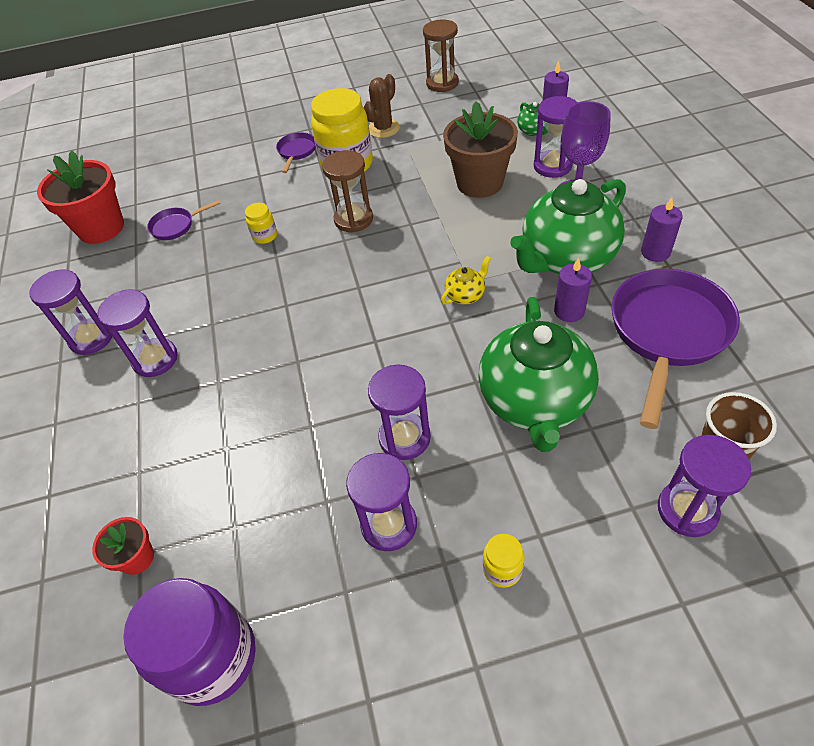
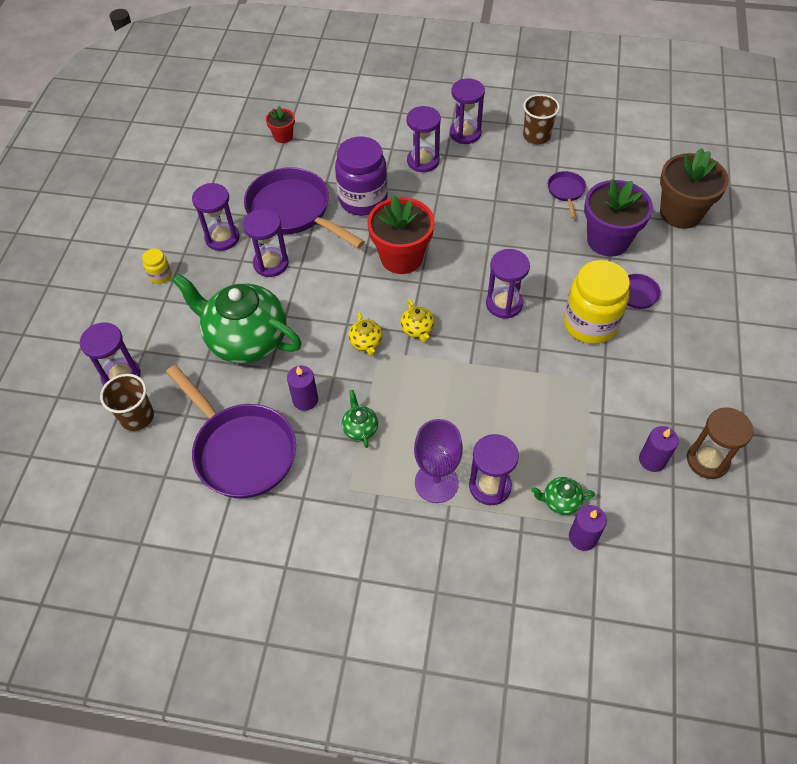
camera: 110 degrees right, 5 degrees up
(86, 274) = (536, 136): none -> brown cup
(101, 228) = (591, 149): red flower pot -> red flower pot (401, 257)
(213, 657) = (209, 155): purple jar -> purple jar (363, 200)
(236, 182) = (608, 240): none -> purple flower pot
(265, 236) = (518, 242): yellow jar -> none
(298, 460) = (293, 211): none -> purple pan
(353, 219) = (504, 304): brown hourglass -> purple hourglass
(383, 128) = (638, 372): brown cactus -> none
(423, 265) = (417, 330): none -> yellow teapot
(480, 183) = (500, 414): brown flower pot -> brown flower pot (680, 213)
(566, 258) = (360, 428): green teapot -> green teapot, size x0.41
(655, 252) = (323, 497): purple candle -> purple candle (652, 460)

